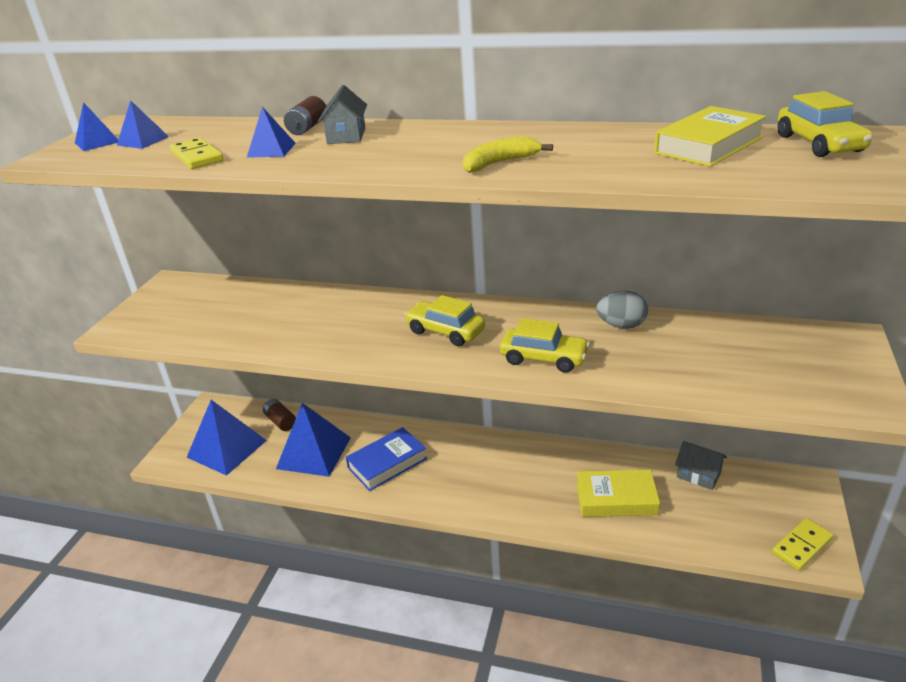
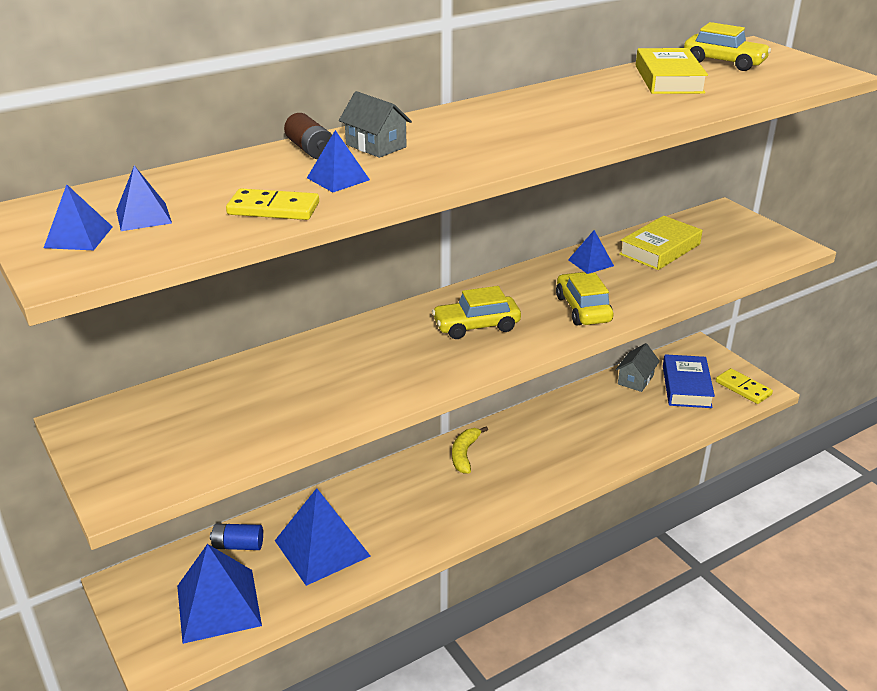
camera: 50 degrees left, 0 degrees up
(281, 421) = (238, 545): brown battery -> blue battery
(387, 463) = (406, 512): blue book -> blue book (686, 386)
(499, 163) = (571, 130): yellow banana -> yellow banana (464, 454)
(544, 358) = (583, 309): yellow car -> yellow car turned 75 degrees counterclockwise
(616, 498) = (610, 427): yellow book -> yellow book (660, 249)
(621, 325) = (590, 262): grey egg -> blue pyramid
(698, 475) = (635, 379): grey house -> grey house turned 45 degrees counterclockwise
(801, 546) = (743, 388): yellow domino -> yellow domino turned 45 degrees counterclockwise

